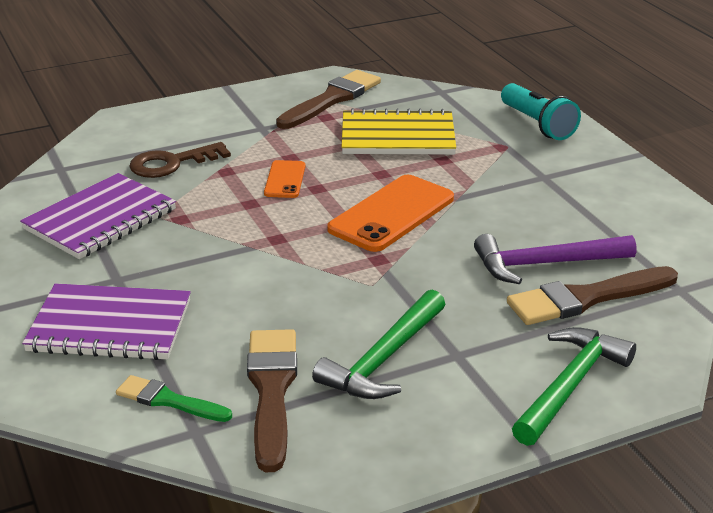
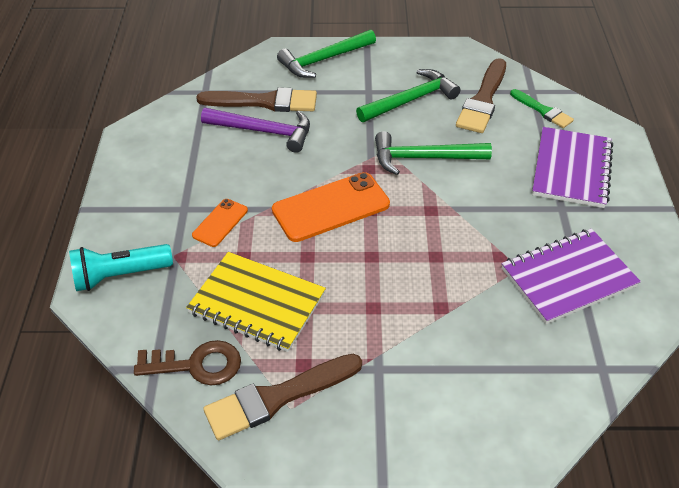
camera: 155 degrees left, 15 degrees up
(110, 326) = (571, 169): purple notebook -> purple notebook turned 75 degrees clockwise
(172, 163) = (489, 337): brown key -> brown key (197, 365)
(285, 180) = (393, 276): orange phone -> orange phone (220, 223)
(316, 288) = (424, 158): none -> green hammer
(537, 125) = (120, 275): turquoise flashlight -> turquoise flashlight turned 105 degrees counterclockwise

